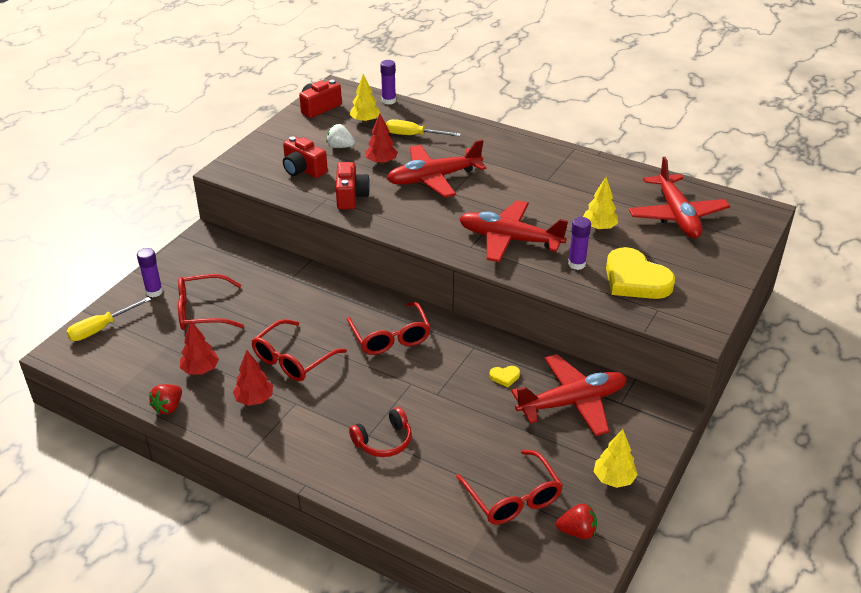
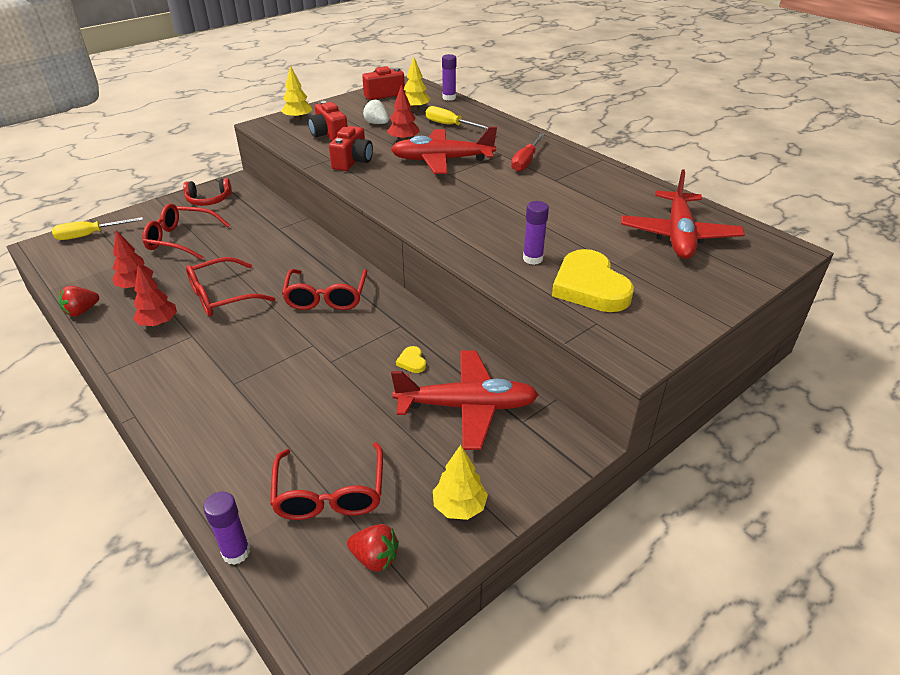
camera: 20 degrees right, 0 degrees up
(154, 292) = (157, 216): purple glue stick -> purple glue stick (236, 552)
(384, 441) = (243, 394): red headphones -> red headphones (209, 200)
(505, 377) = (412, 362): yellow heart -> yellow heart turned 60 degrees clockwise
(509, 239) = (477, 223): red plane -> none
(510, 164) = (526, 161): none -> red screwdriver
(599, 227) = (581, 230): yellow tree -> yellow tree (298, 119)

